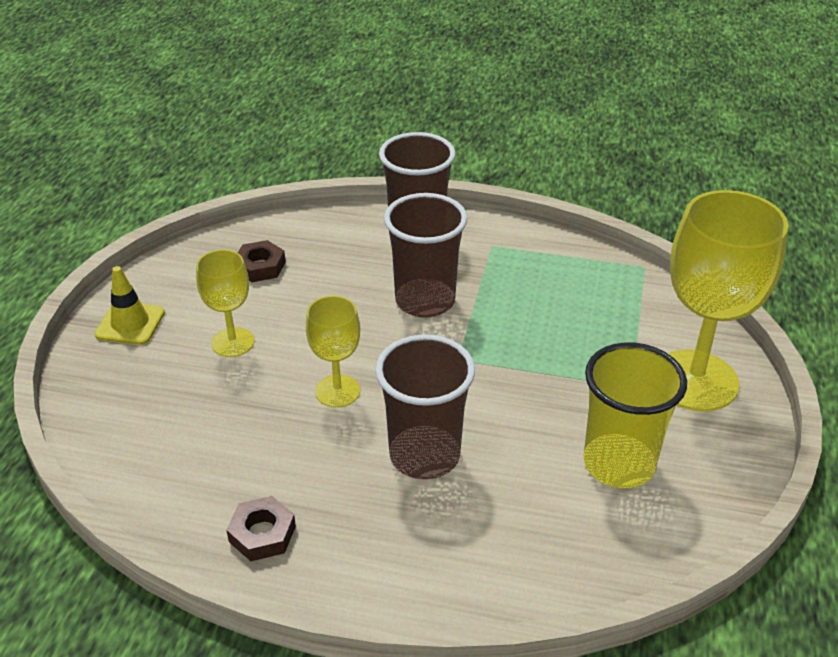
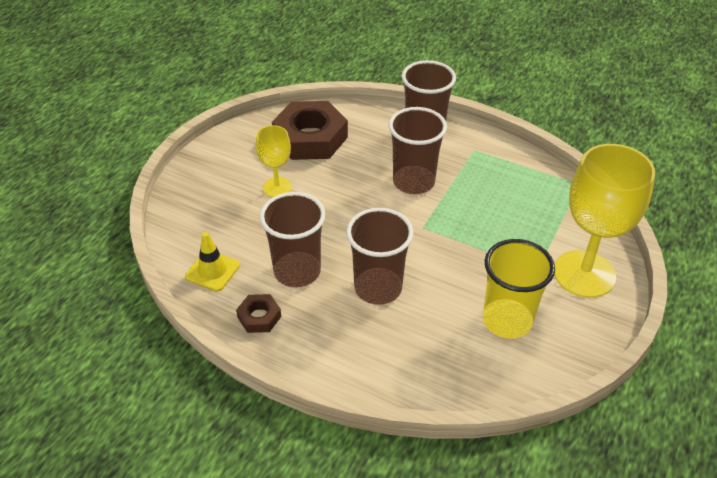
camera: 15 degrees right, 5 degrees up
(130, 323) = (216, 163): yellow traffic cone -> yellow traffic cone (212, 271)
(260, 266) = (310, 138): brown nut -> brown nut, size x2.11
(299, 455) = (297, 271): none -> brown cup
(337, 391) = (335, 233): yellow goblet -> none

